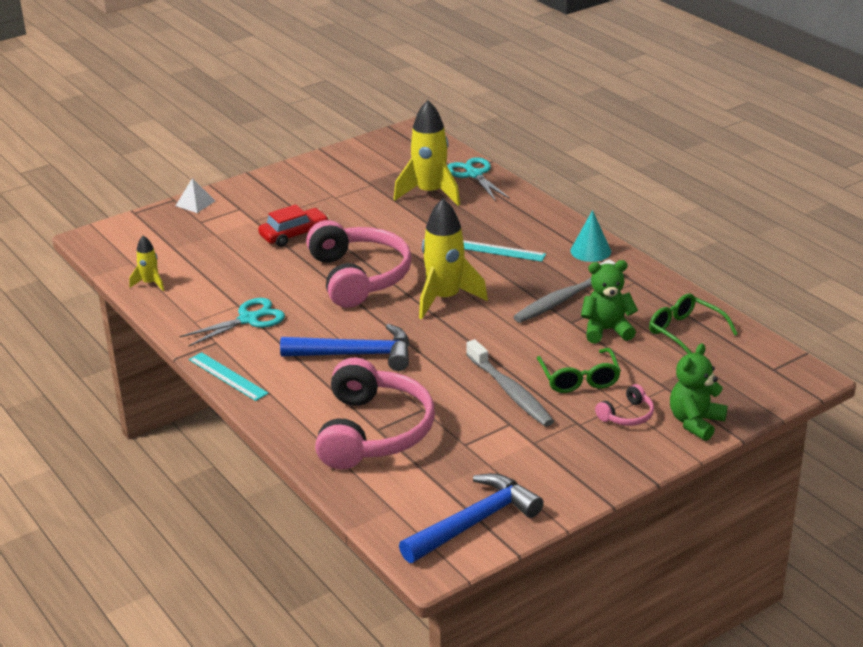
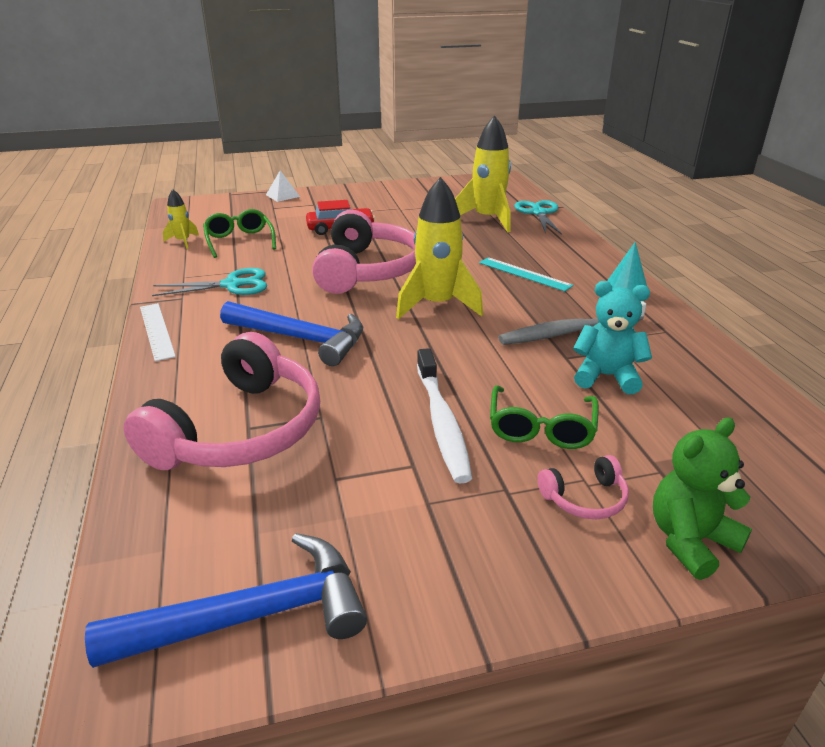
camera: 20 degrees right, 0 degrees up
(228, 376) = (157, 331): turquoise ruler -> white ruler
(510, 391) = (442, 422): grey toothbrush -> white toothbrush
(606, 330) = (606, 376): green teddy bear -> turquoise teddy bear
(685, 332) = (713, 402): green glasses -> green glasses (239, 241)

